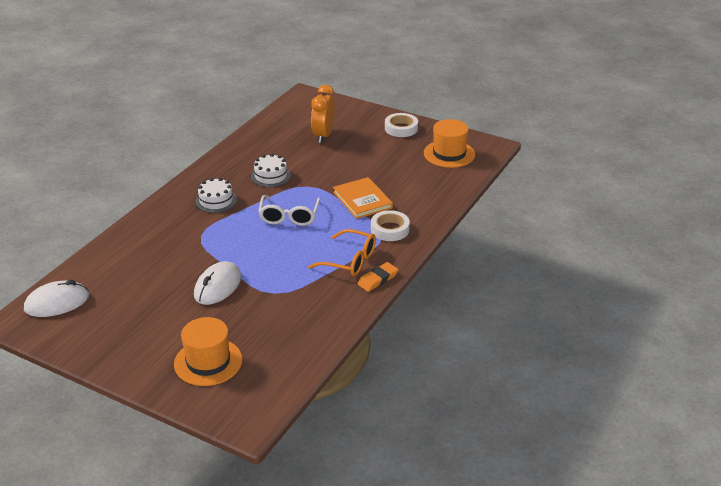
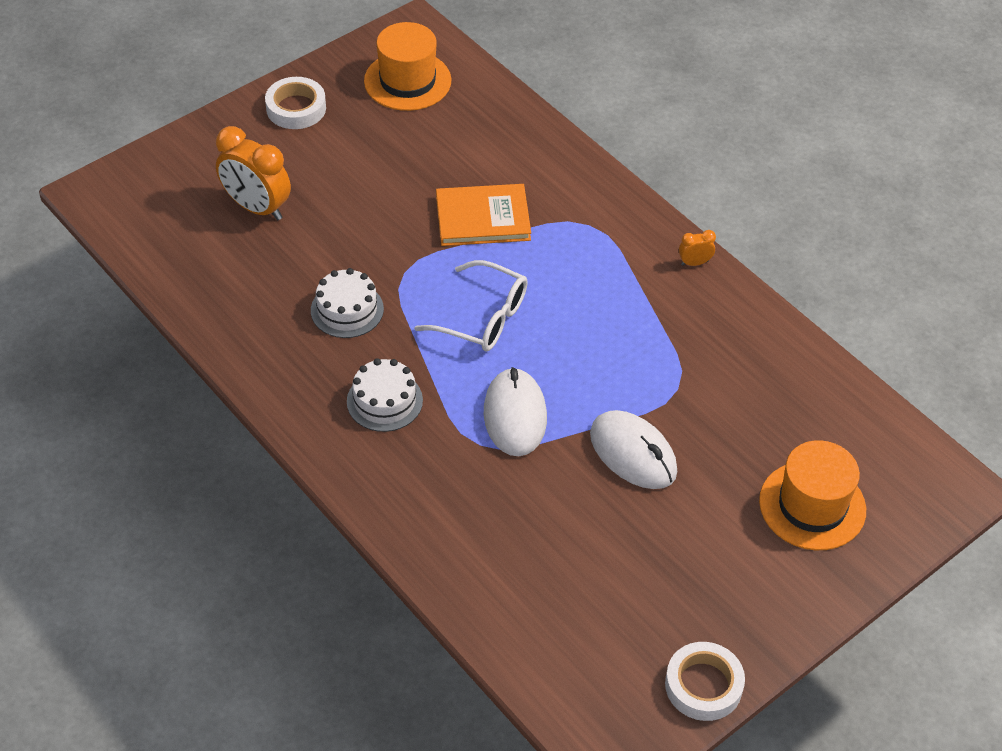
camera: 70 degrees left, 15 degrees up
(57, 303) = (586, 683): white mouse -> white mouse (515, 415)
(349, 260) = (635, 280): orange glasses -> none
(377, 279) = (694, 263): orange eraser -> orange clock
(390, 229) = (577, 212): white tape -> white tape (703, 685)

